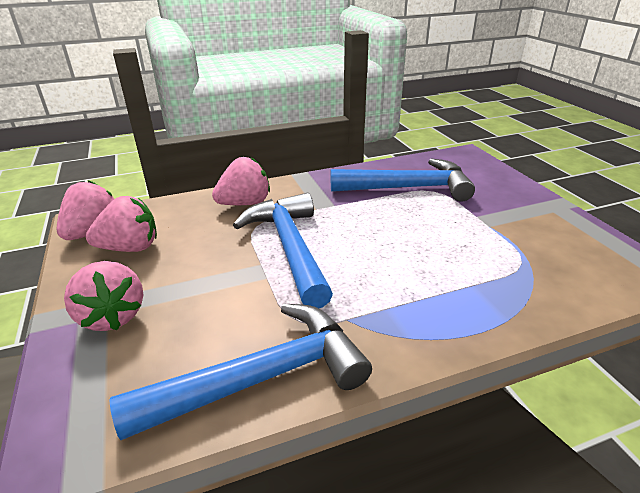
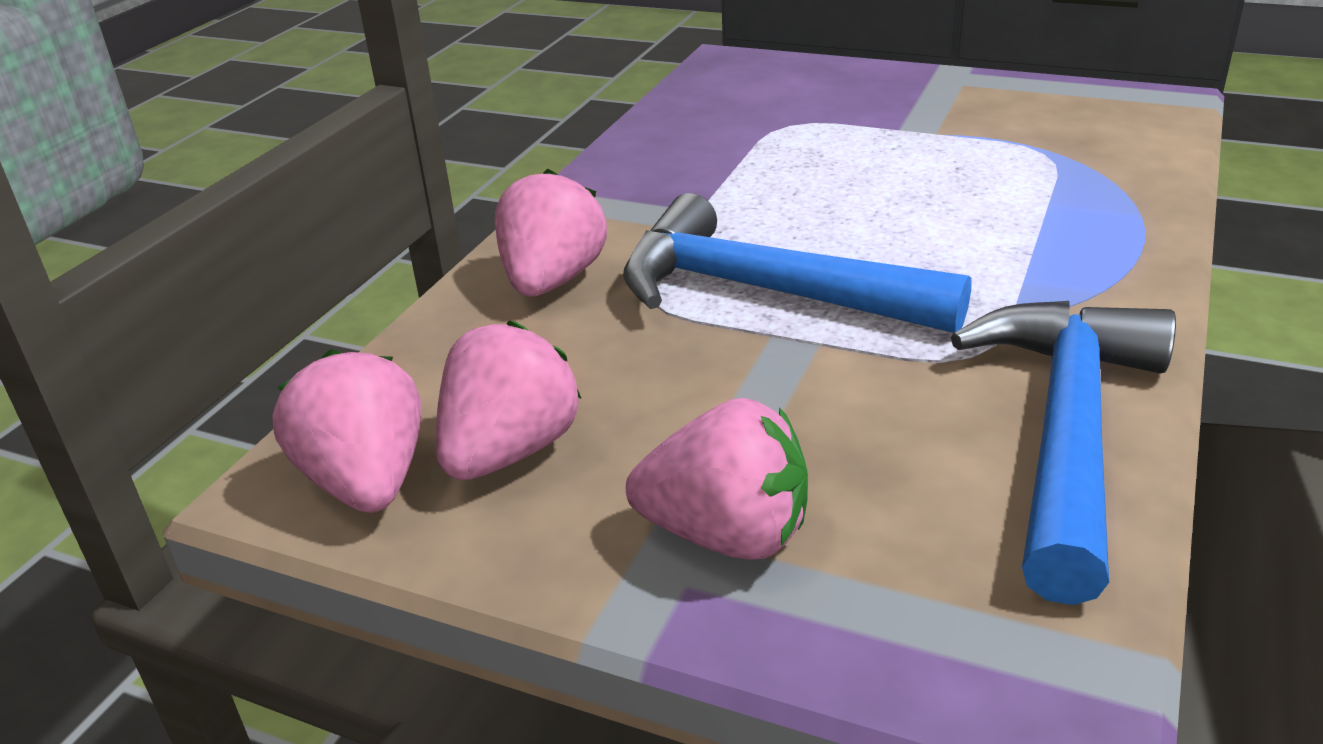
camera: 45 degrees left, 0 degrees up
(408, 188) = (749, 137): blue hammer -> none

